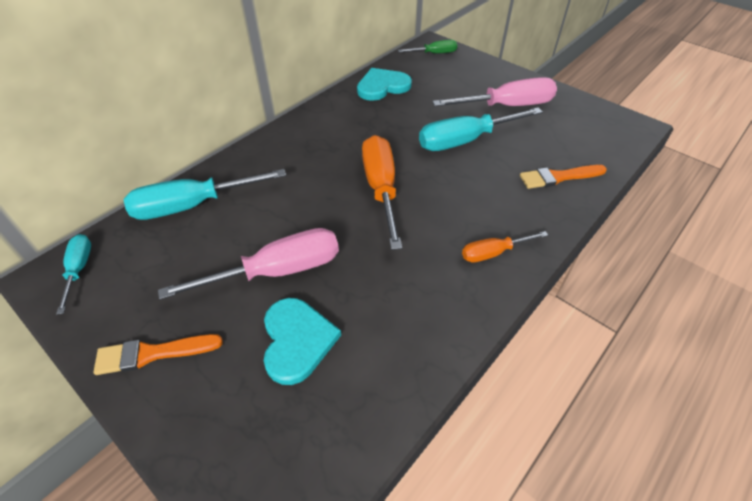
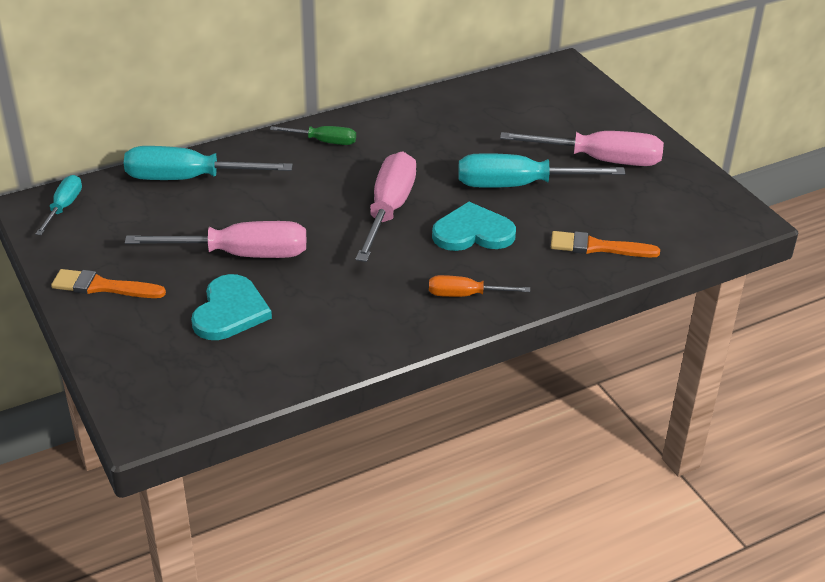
camera: 20 degrees right, 10 degrees down
(381, 189) = (388, 210): orange screwdriver -> pink screwdriver
(382, 86) = (463, 104): turquoise heart -> turquoise heart (473, 232)
(434, 53) = (556, 78): green screwdriver -> green screwdriver (323, 142)

